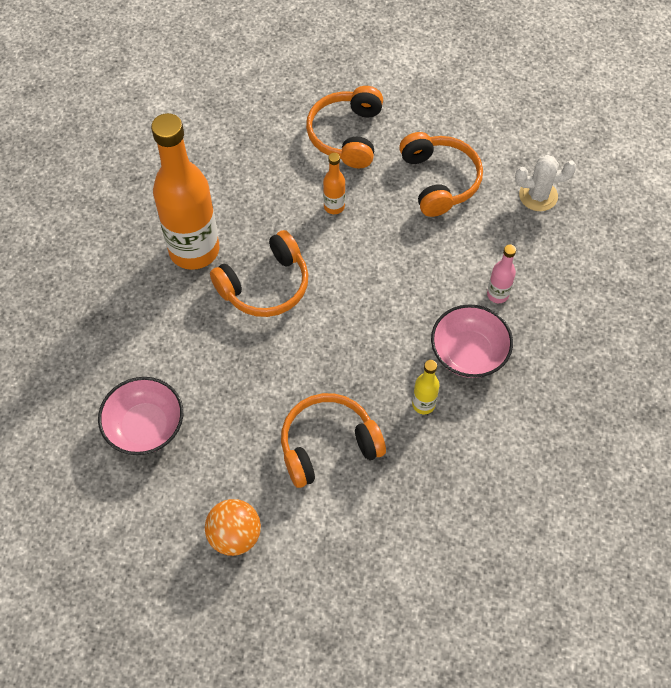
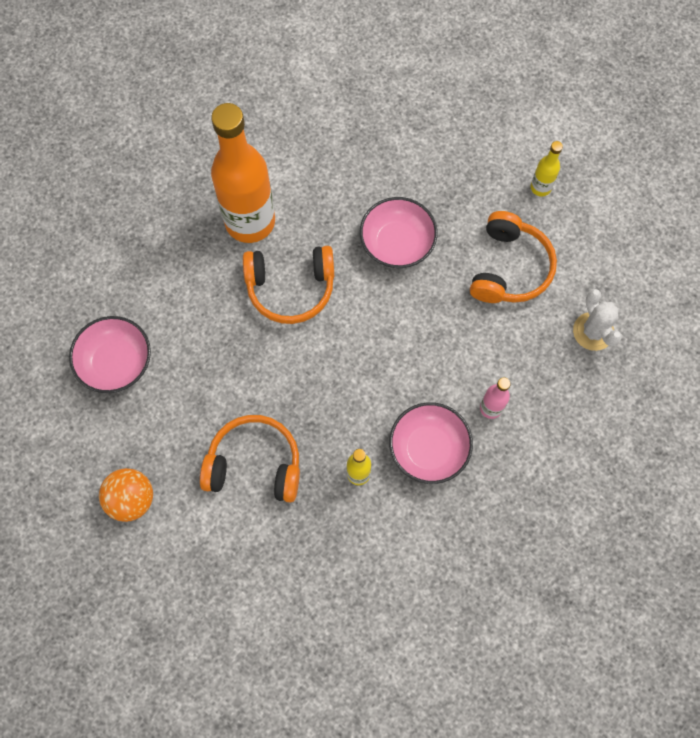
camera: 30 degrees right, 10 degrees up
(334, 206) = (397, 243): orange bottle -> pink bowl
(346, 135) = (452, 178): orange headphones -> none
(423, 109) = (540, 187): none -> yellow bottle
(538, 196) = (593, 331): white cactus -> white cactus turned 45 degrees clockwise

